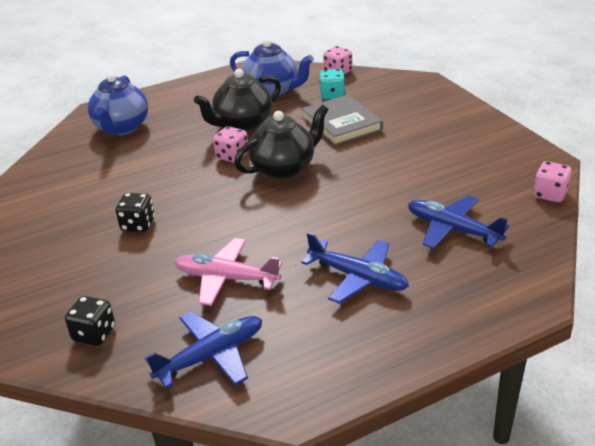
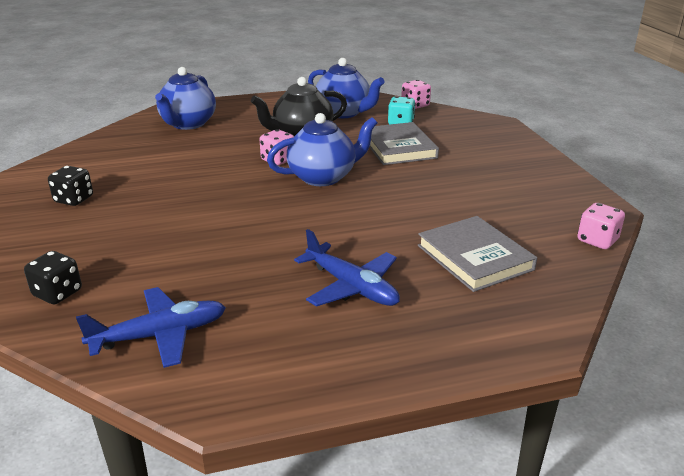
camera: 10 degrees right, 5 degrees down
(138, 225) = (156, 204): black dice -> black dice (74, 199)
(226, 278) = (215, 265): pink plane -> none
(284, 168) = (323, 177): black teapot -> blue teapot
(452, 229) = (474, 257): blue plane -> grey book

